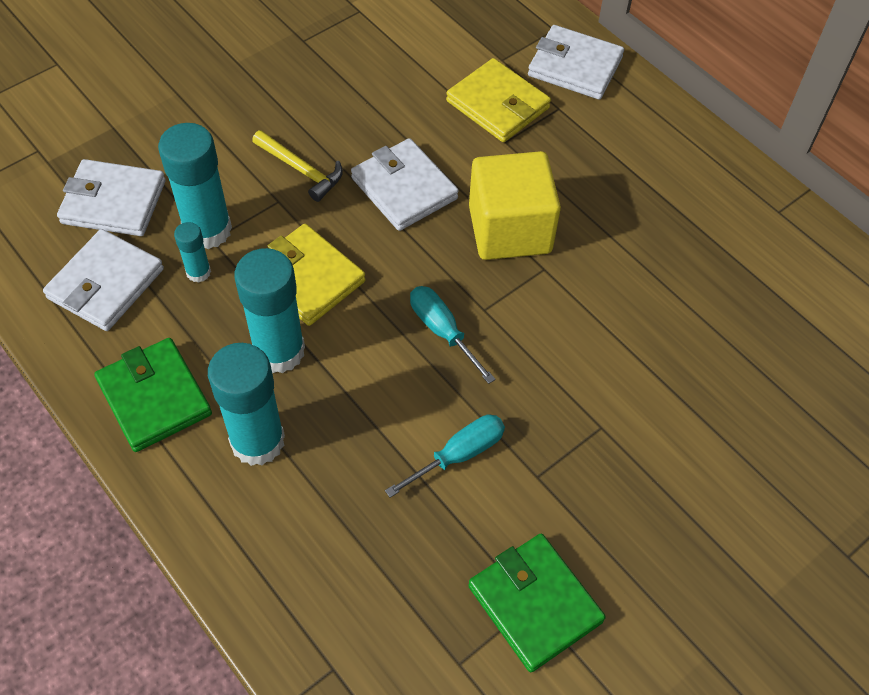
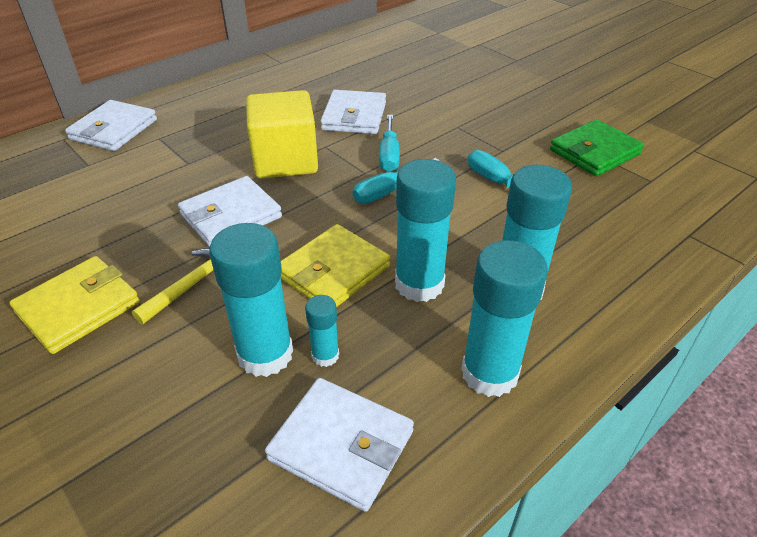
camera: 90 degrees left, 15 degrees down
(113, 202) = (206, 459): white wallet -> white wallet (354, 116)
(154, 397) = (489, 373): green wallet -> turquoise glue stick
(497, 105) = (143, 166): yellow wallet -> yellow wallet (78, 307)
(523, 337) = (389, 155): none -> turquoise screwdriver

